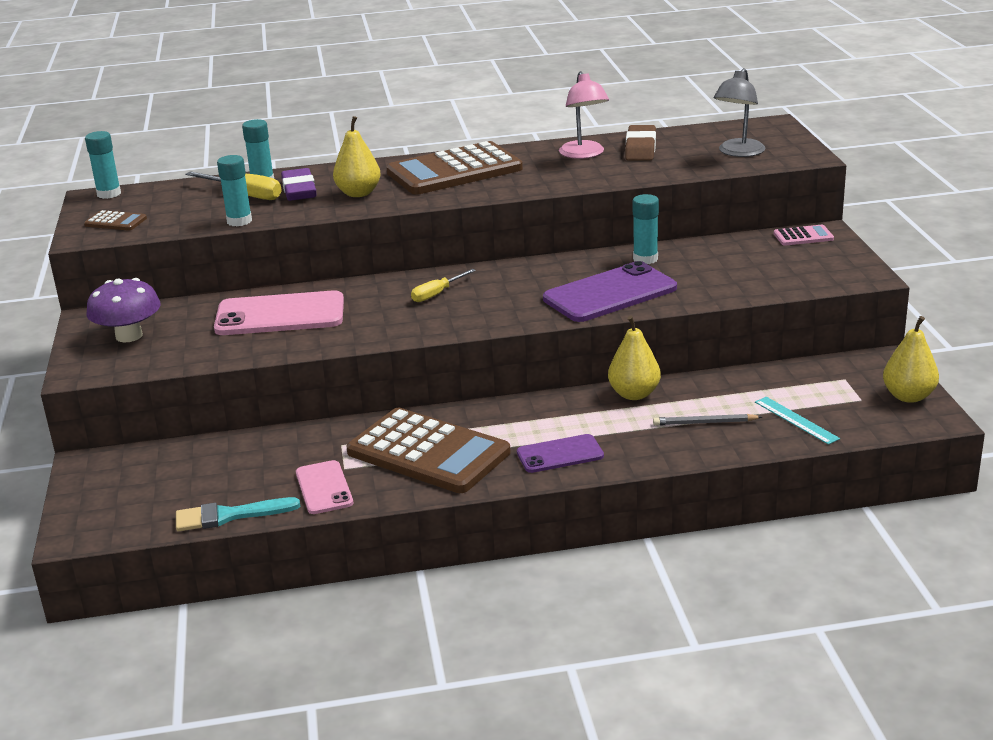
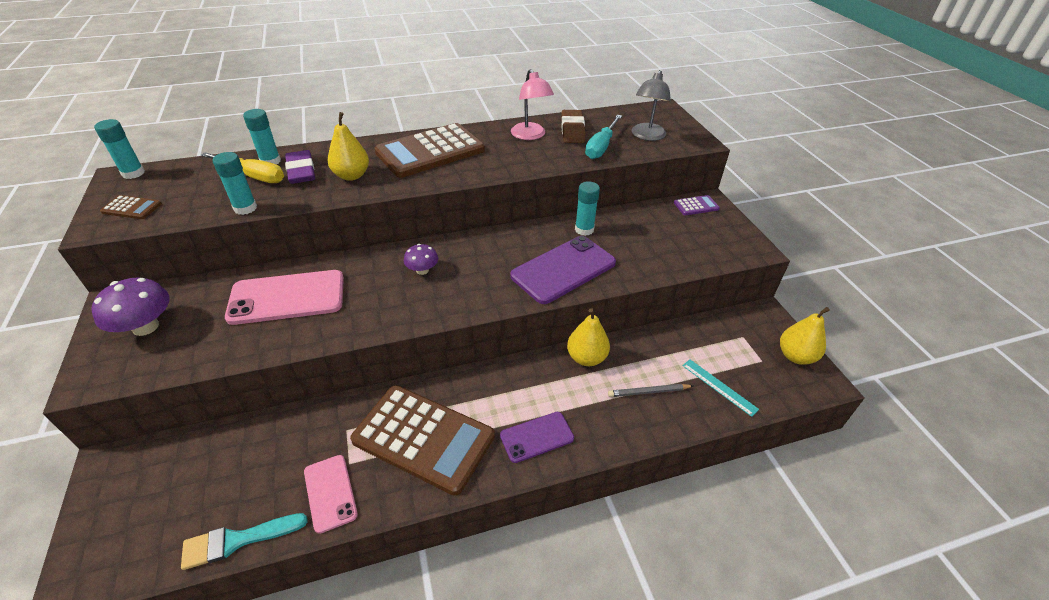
camera: 10 degrees left, 15 degrees up
(437, 294) = (422, 270): yellow screwdriver -> purple mushroom
(673, 164) = (601, 147): none -> turquoise screwdriver
(803, 236) = (696, 206): pink calculator -> purple calculator

